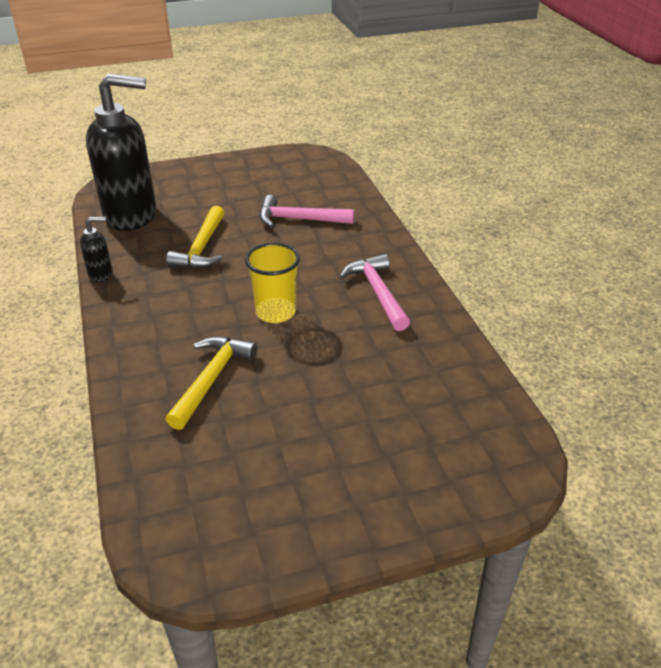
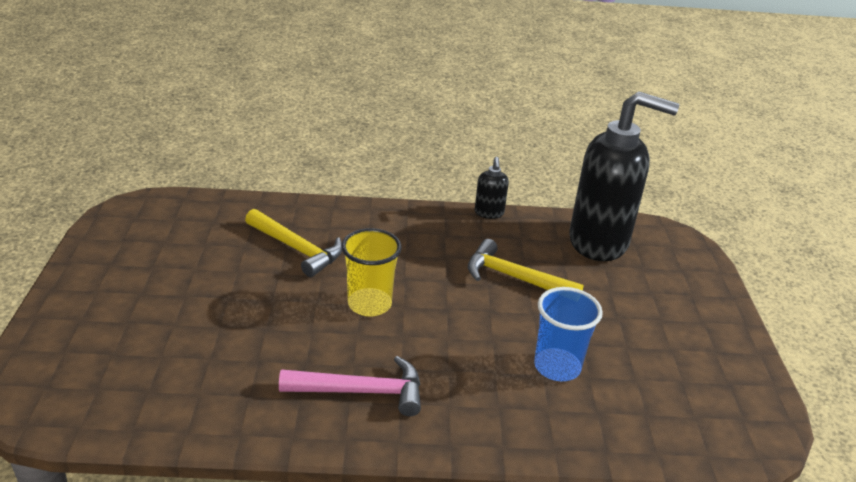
camera: 105 degrees right, 5 degrees down
(131, 215) = (599, 242): black soap dispenser -> black soap dispenser turned 90 degrees counterclockwise
(299, 219) = (557, 367): pink hammer -> blue cup

